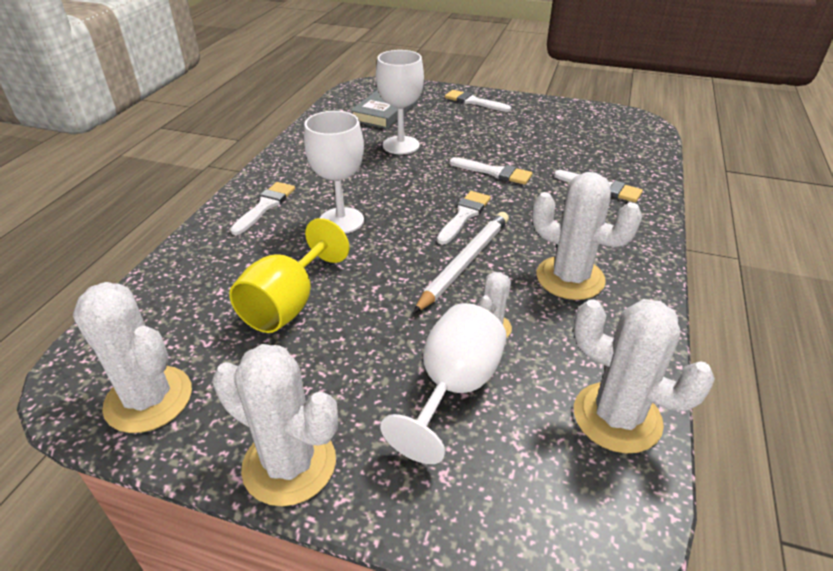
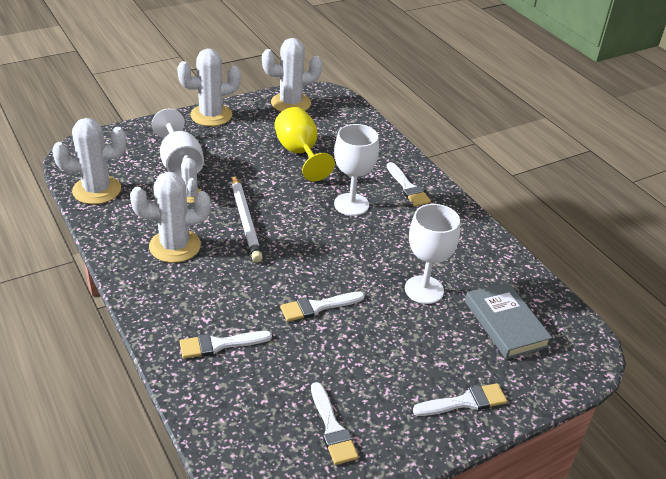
camera: 130 degrees right, 0 degrees up
(464, 215) = (287, 252): white brush -> white brush (332, 428)

